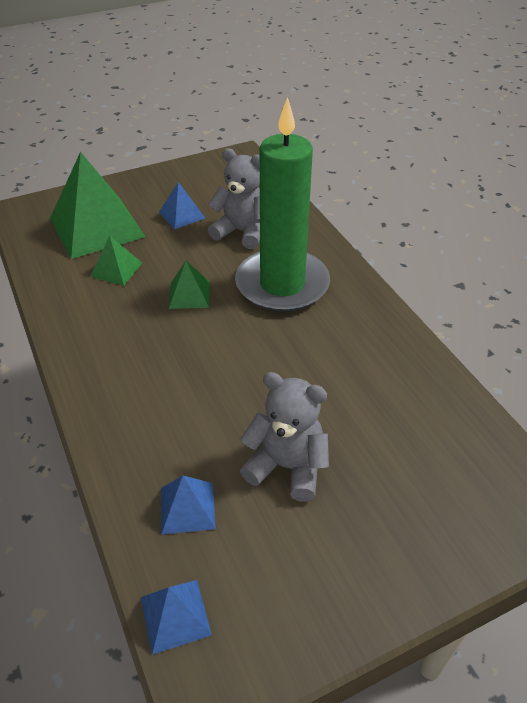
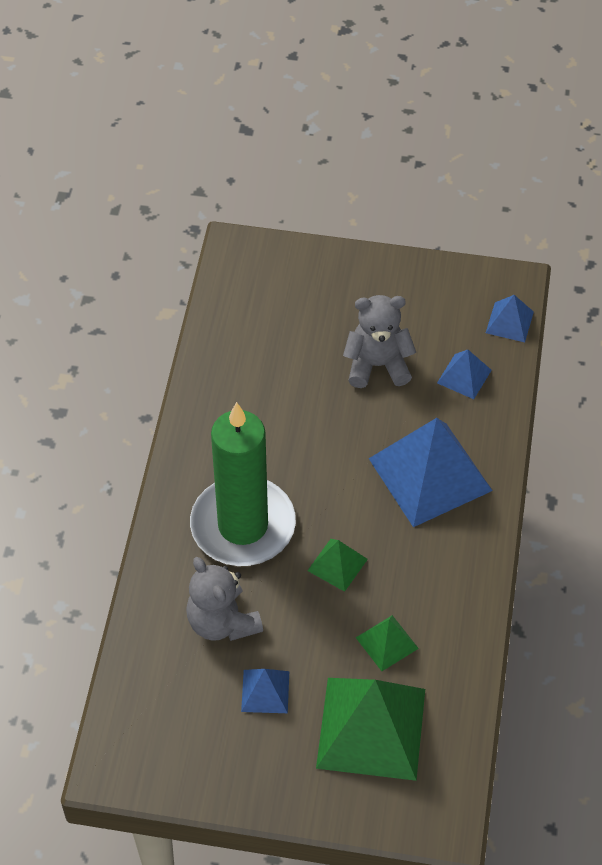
camera: 145 degrees left, 10 degrees up
(159, 393) = (430, 474): none -> blue pyramid
(287, 466) = (377, 365): grey teddy bear -> grey teddy bear turned 120 degrees clockwise

